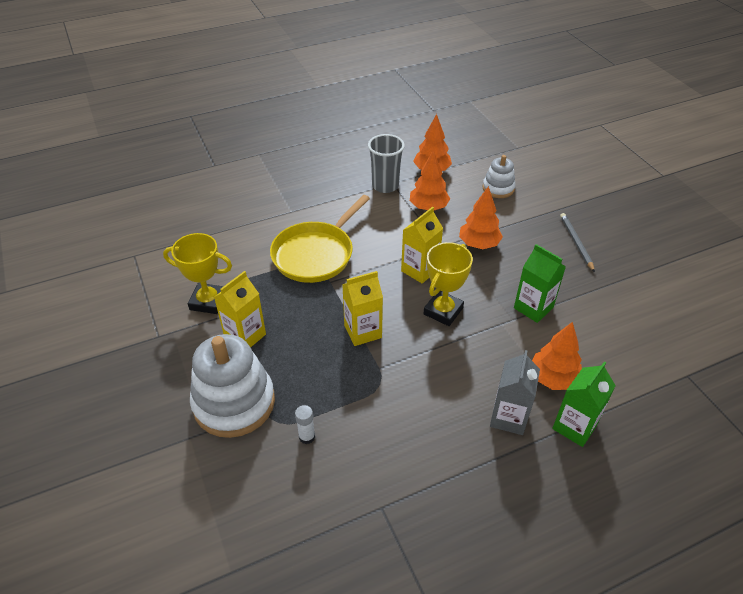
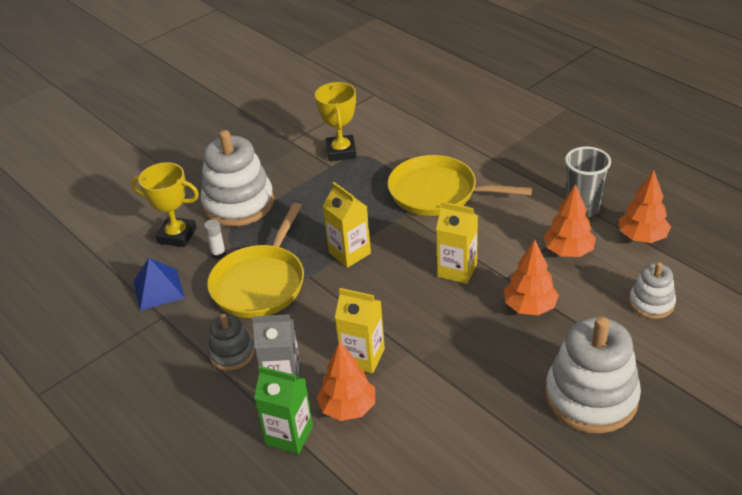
camera: 75 degrees right, 5 degrees down
(245, 336) = (311, 185): yellow carton -> yellow carton (363, 357)
(335, 505) = (158, 289): none -> blue pyramid
(371, 408) = (260, 283): none -> yellow pan
(443, 311) = (405, 302): yellow trophy -> yellow trophy (177, 235)
(460, 452) = (232, 354): none -> grey stacking toy
(533, 308) = (447, 374): green carton -> none
(576, 243) = (591, 397): grey pencil -> white stacking toy

